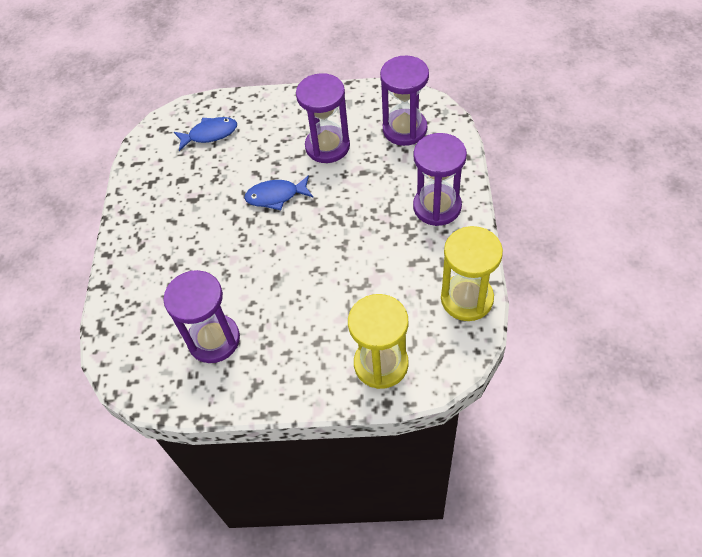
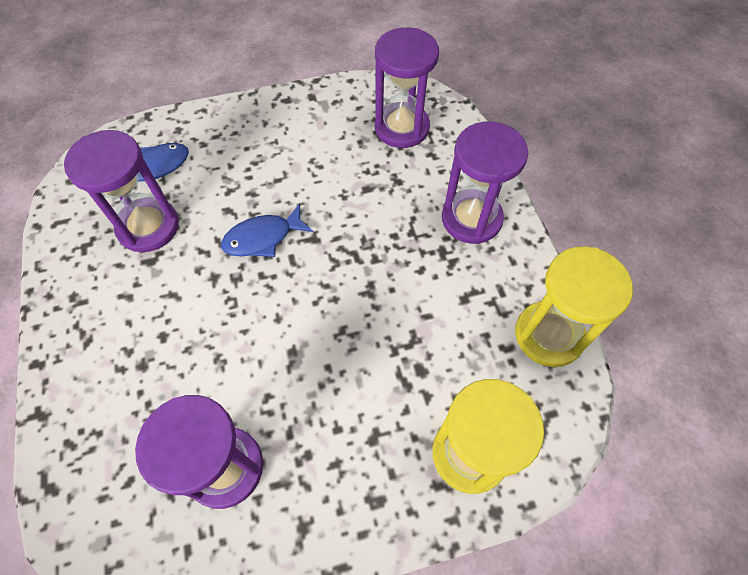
camera: 20 degrees left, 5 degrees up
(327, 146) = (313, 162): purple hourglass -> purple hourglass (148, 227)

